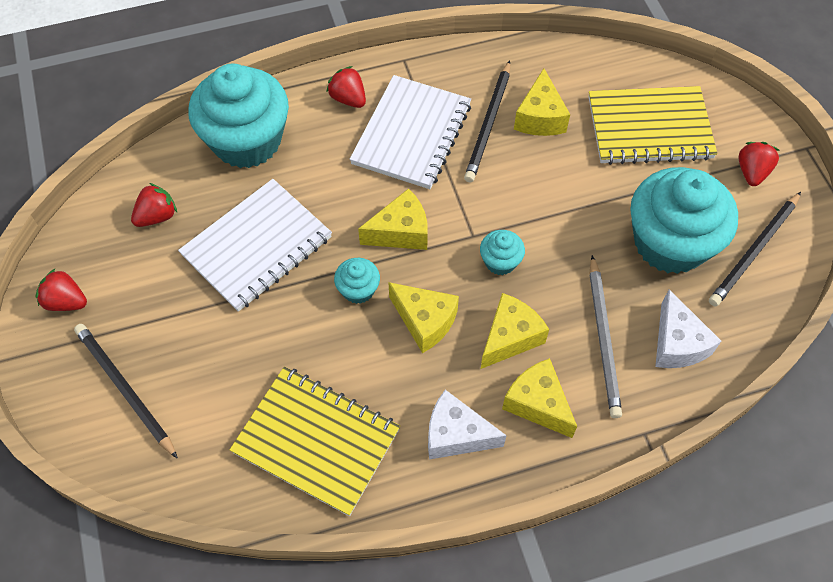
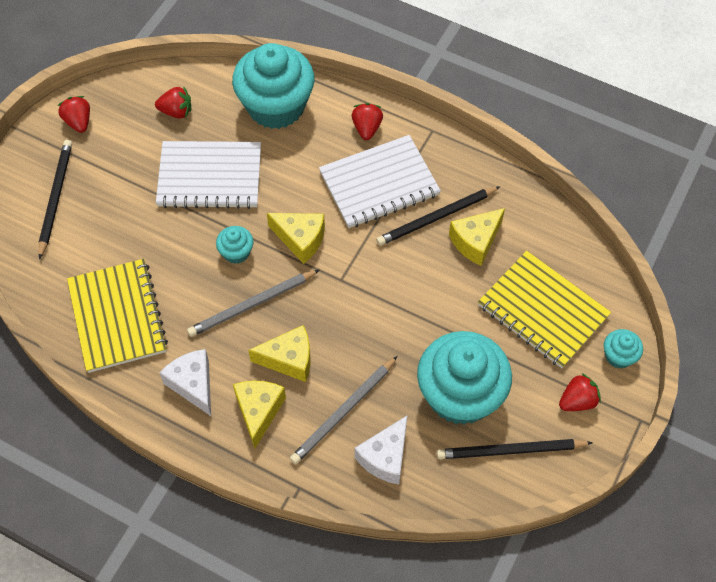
camera: 45 degrees right, 0 degrees up
(425, 321) = (252, 305): yellow cheese -> grey pencil
(500, 261) = (338, 310): turquoise cupcake -> turquoise cupcake (619, 356)

